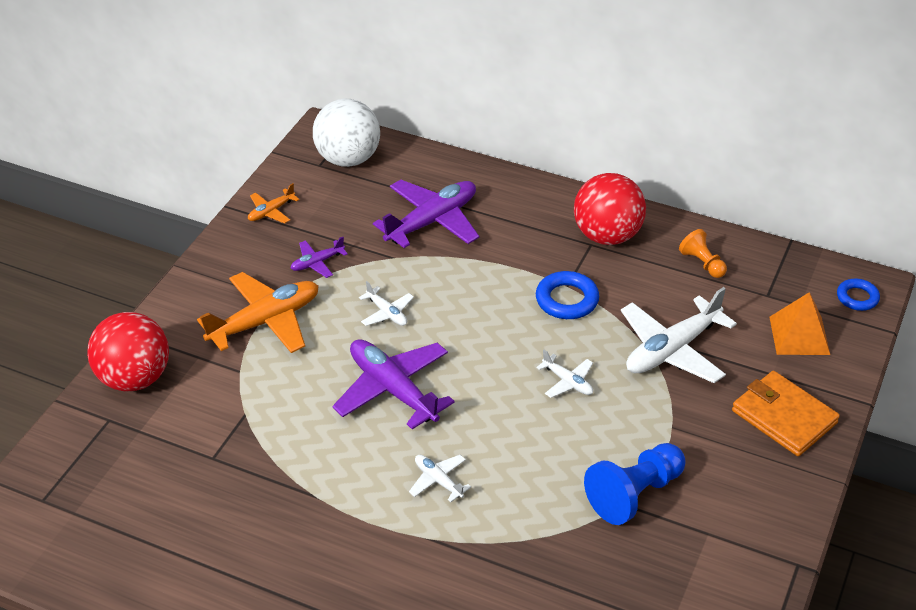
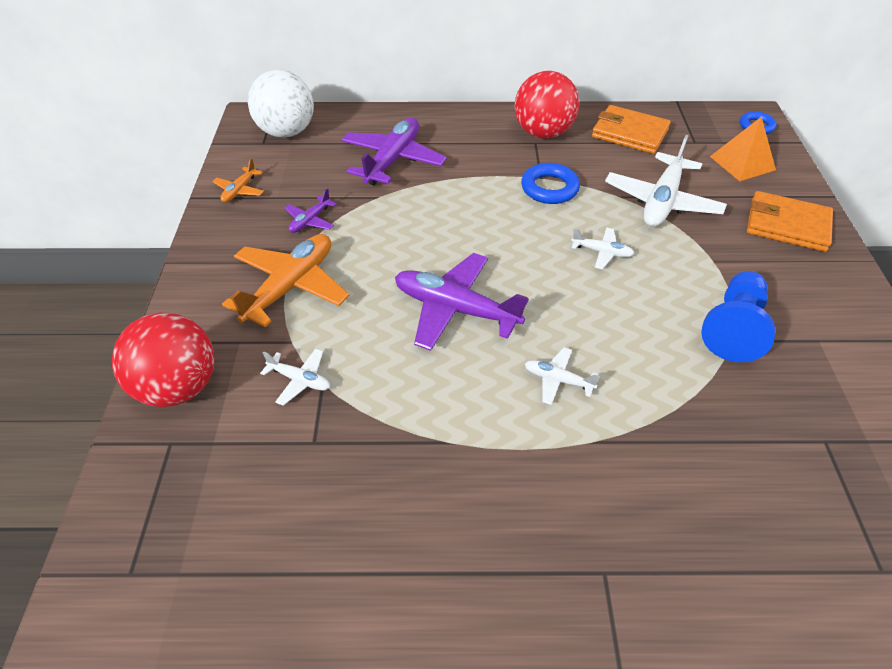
camera: 25 degrees left, 5 degrees up
(387, 313) = (403, 244): white plane -> white plane (300, 380)
(702, 263) = (630, 133): orange pawn -> orange wallet

